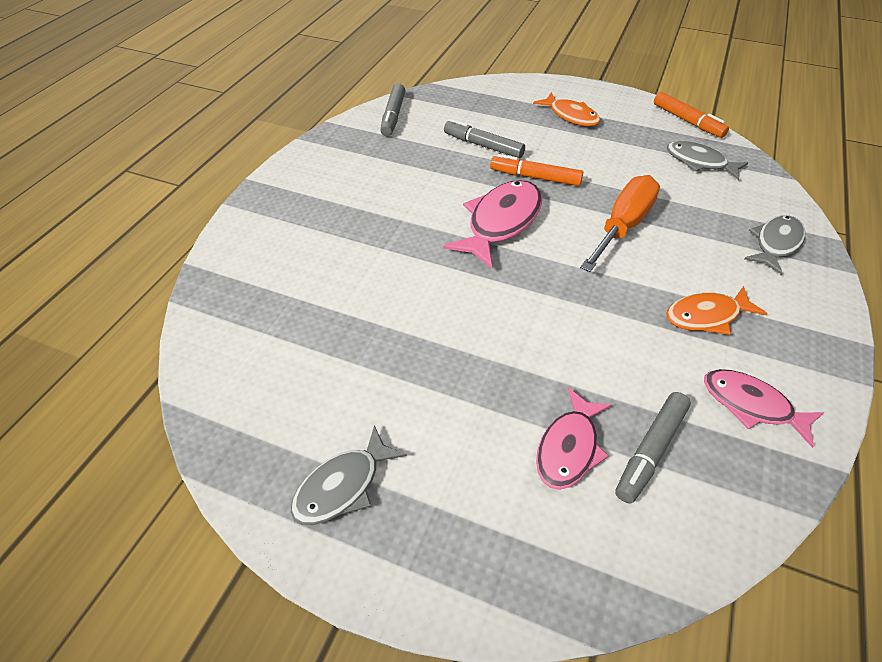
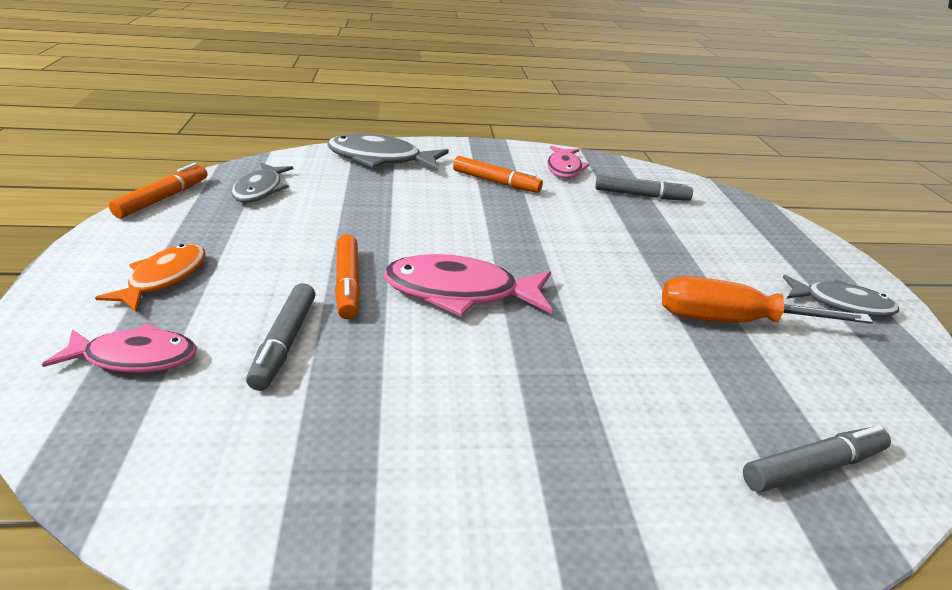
camera: 120 degrees left, 15 degrees down
(393, 116) = (207, 496): grey marker -> grey marker (813, 467)
(569, 448) = (677, 221): pink fish -> pink fish (135, 357)
(623, 226) = (407, 221): orange screwdriver -> orange screwdriver (732, 321)
(706, 316) = (496, 182): orange fish -> orange marker
(775, 244) = (380, 159): grey fish -> grey fish, size x1.52

